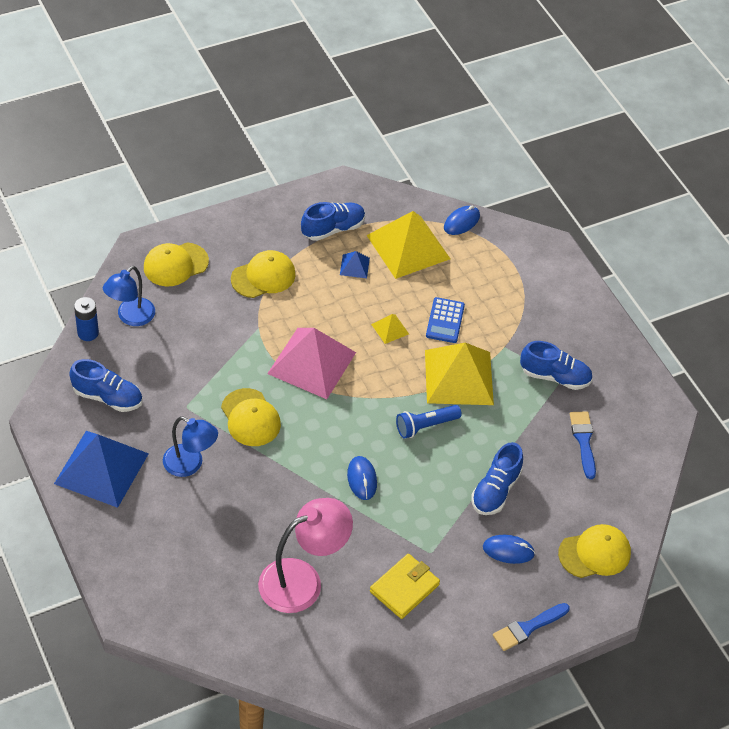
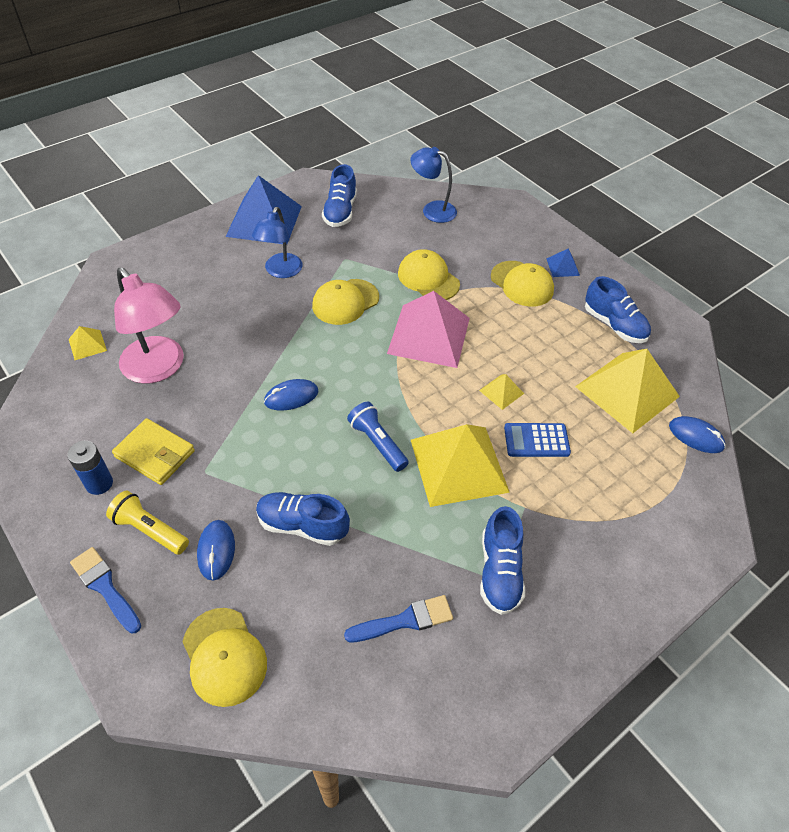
camera: 80 degrees right, 0 degrees up
(88, 333) = (404, 190): blue battery -> blue battery (99, 483)
(175, 264) = (505, 226): yellow cap -> yellow cap (428, 279)
(254, 641) = (87, 345): none -> yellow pyramid
(354, 266) = (573, 349): blue pyramid -> blue pyramid (563, 267)
(481, 595) = (150, 530): none -> yellow flashlight

